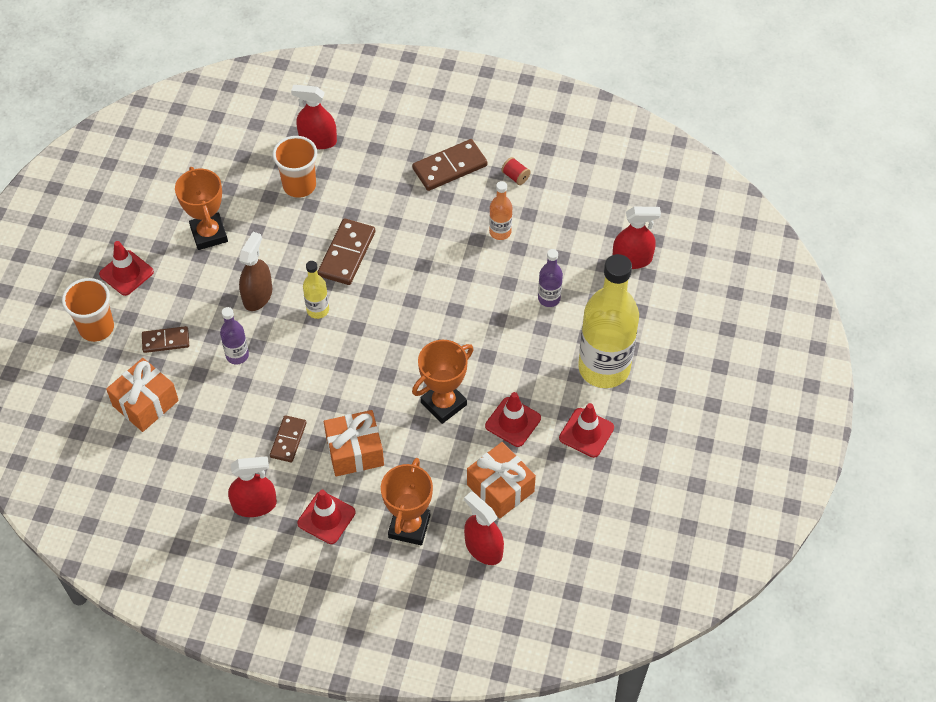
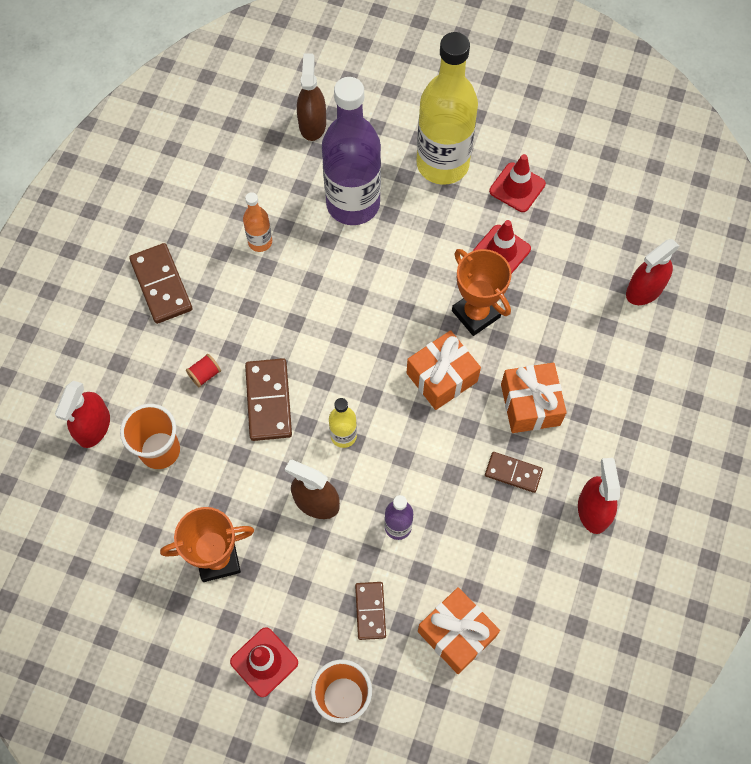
camera: 85 degrees left, 10 degrees up
(326, 518) = (609, 437): red traffic cone -> none
(347, 254) = (269, 401): brown domino -> brown domino turned 60 degrees clockwise
(409, 526) = (620, 356): orange trophy -> none
(500, 488) = (577, 269): orange gift -> orange gift (442, 377)
(515, 176) = (186, 220): red spool -> red spool (205, 374)
(549, 298) = (353, 204): purple bottle -> purple bottle, size x2.24
(632, 259) = (312, 124): red spray bottle -> brown spray bottle

